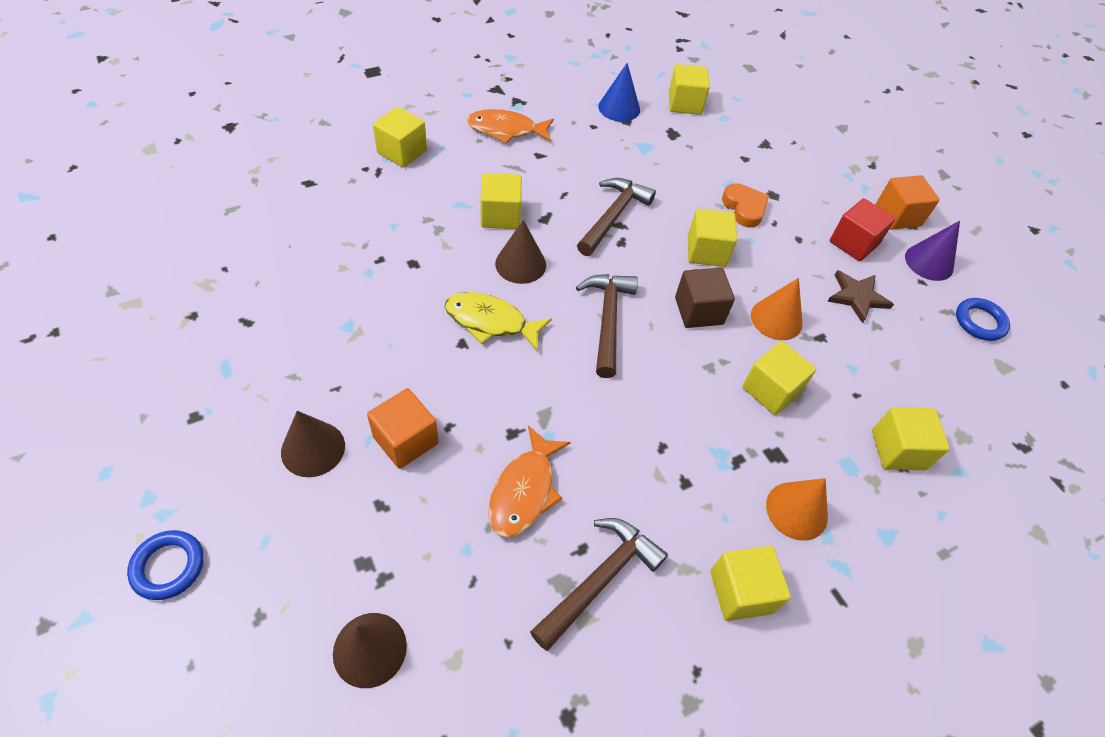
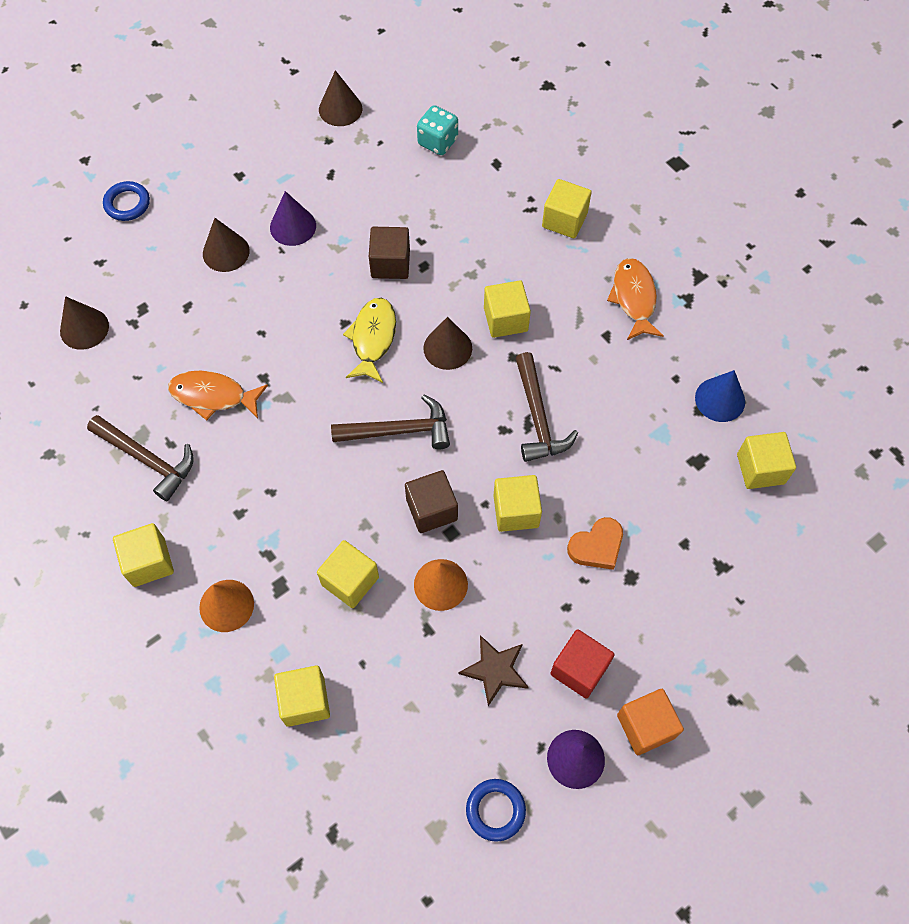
camera: 85 degrees right, 10 degrees up
(150, 295) = (340, 109): none -> brown cone
(253, 220) = (437, 142): none -> turquoise dice
(306, 371) = (293, 226): none -> purple cone
(399, 290) = (390, 264): none -> brown cube
(406, 440) = (243, 307): orange cube -> none
(613, 216) = (538, 417): brown hammer -> brown hammer turned 60 degrees clockwise

